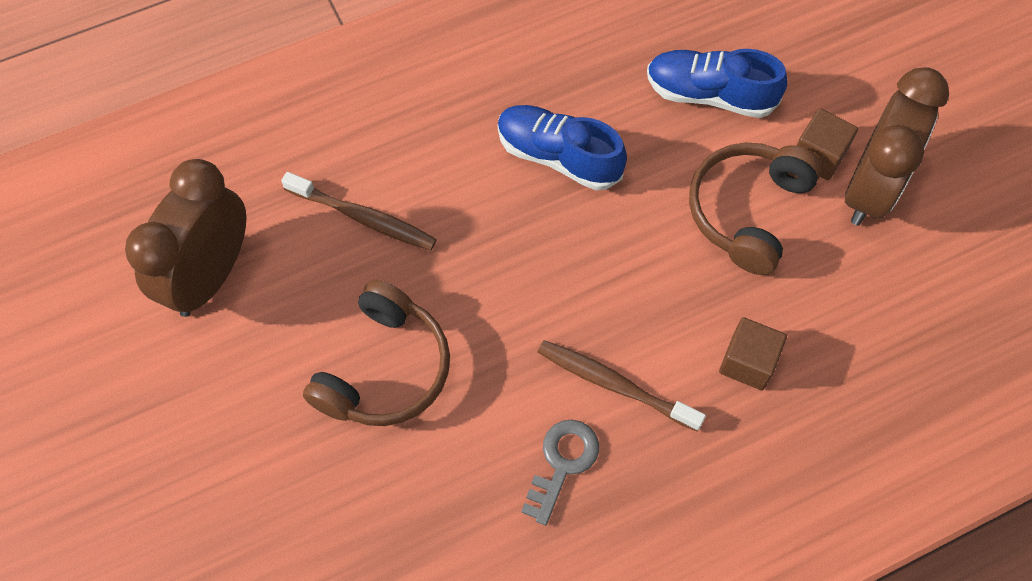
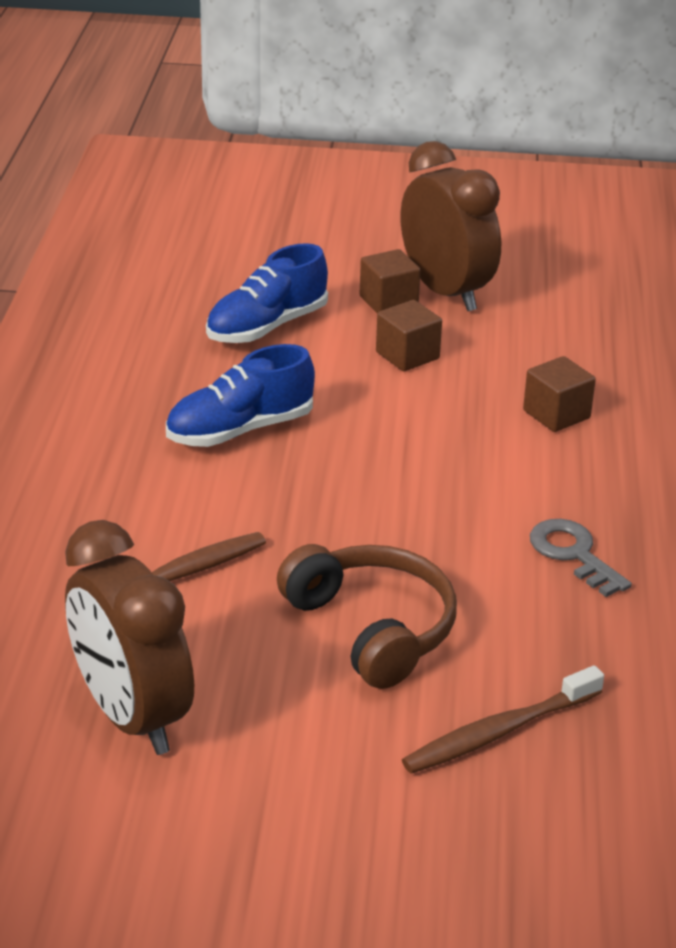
camera: 60 degrees left, 30 degrees down
(615, 385) = (516, 492): brown toothbrush -> brown toothbrush (499, 732)
(748, 211) = (407, 355): brown headphones -> brown cube

